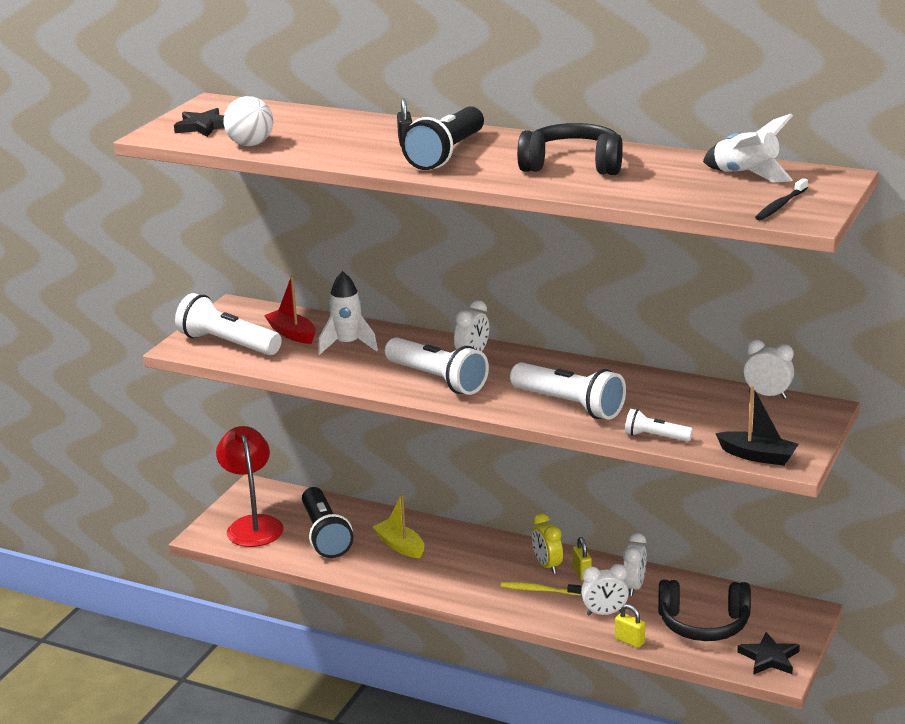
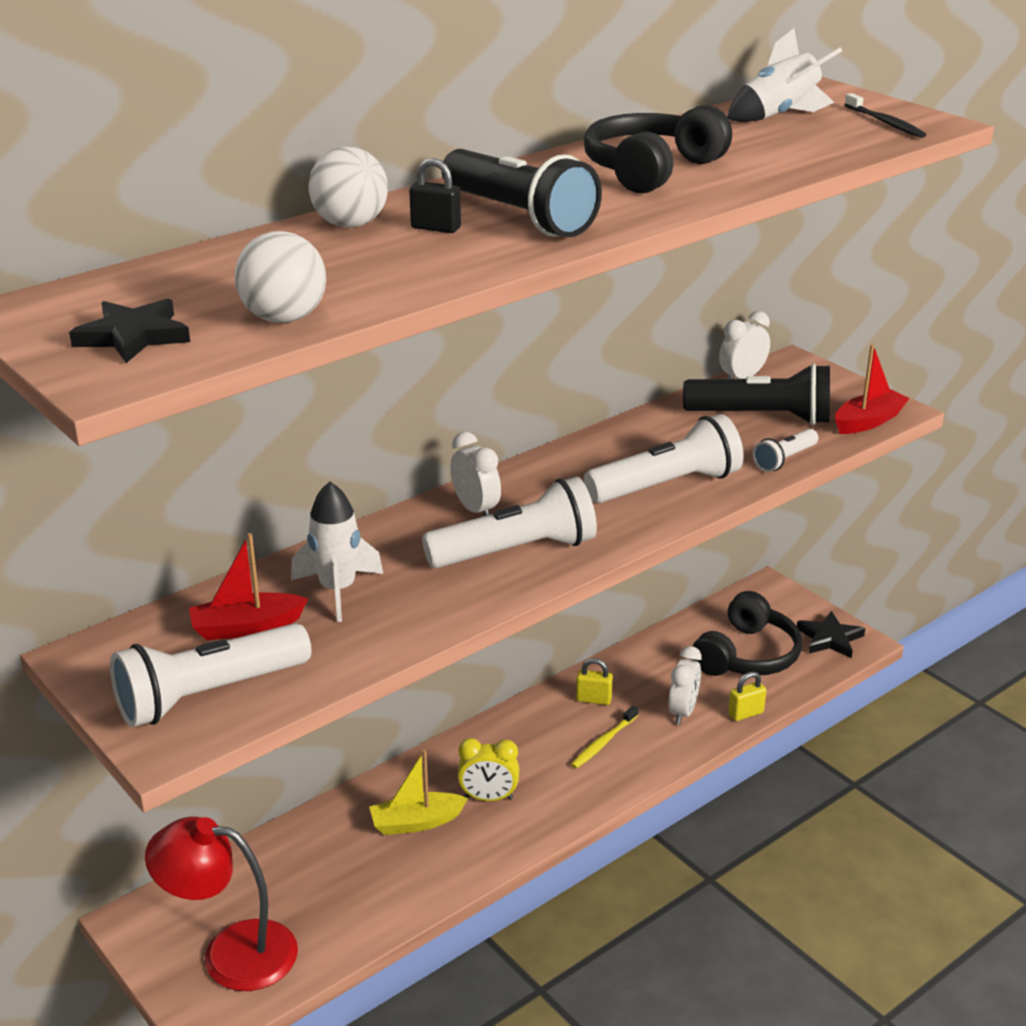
camera: 65 degrees left, 5 degrees up
(325, 535) = (327, 884): black flashlight -> black flashlight (762, 417)
(389, 126) = (350, 224): none -> white ball
(547, 565) = (559, 719): yellow clock -> yellow clock (488, 797)
(634, 587) = (648, 674): white clock -> none
(757, 456) = (868, 421): black boat -> red boat

